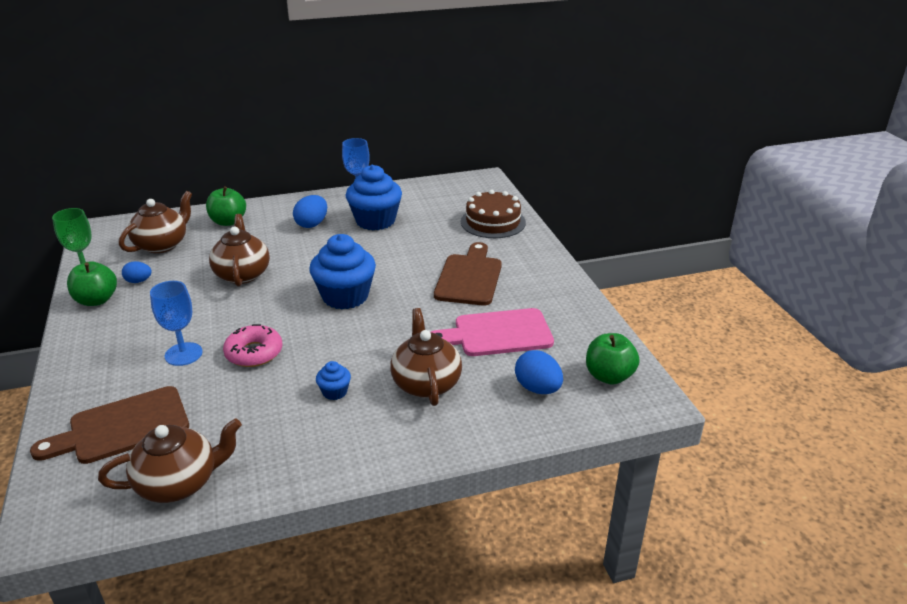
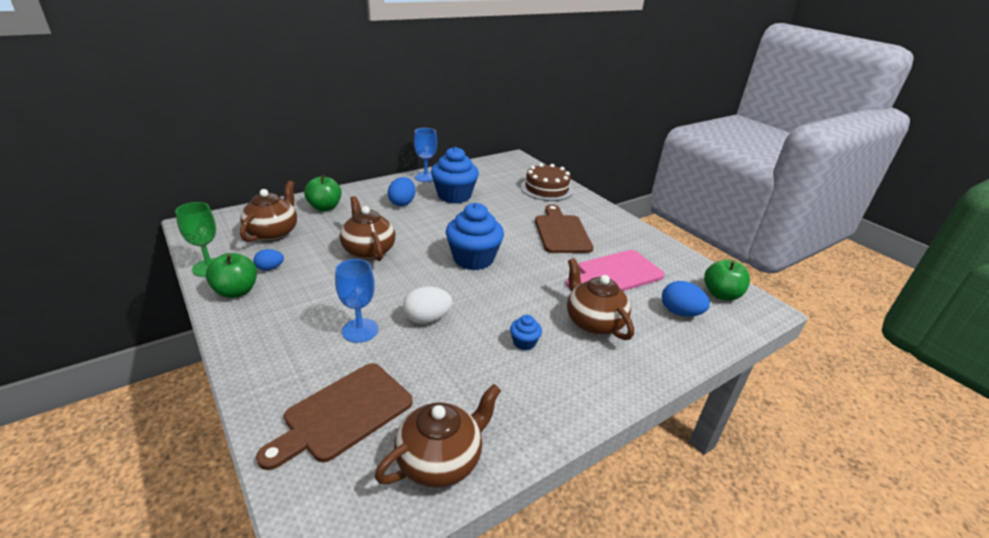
camera: 20 degrees left, 0 degrees up
(254, 353) = (427, 319): pink donut -> white egg

